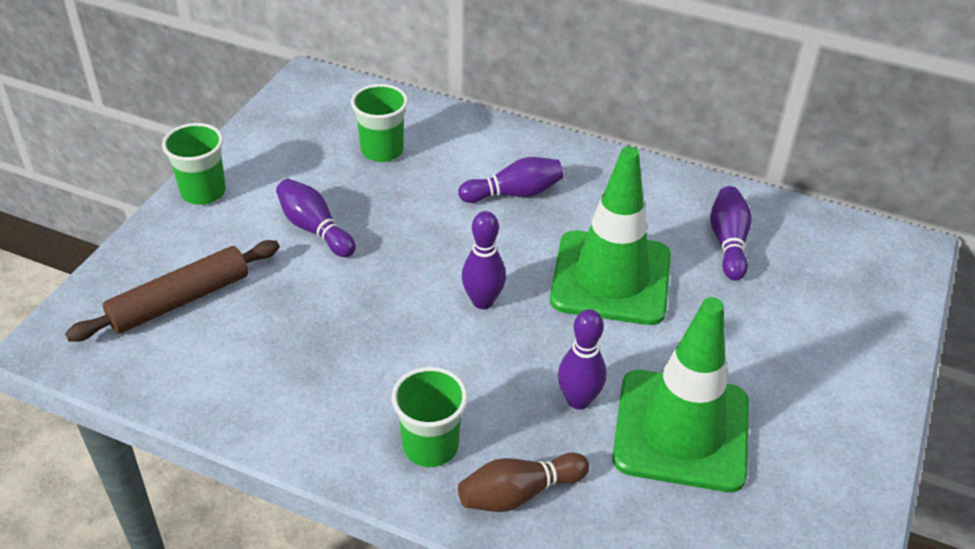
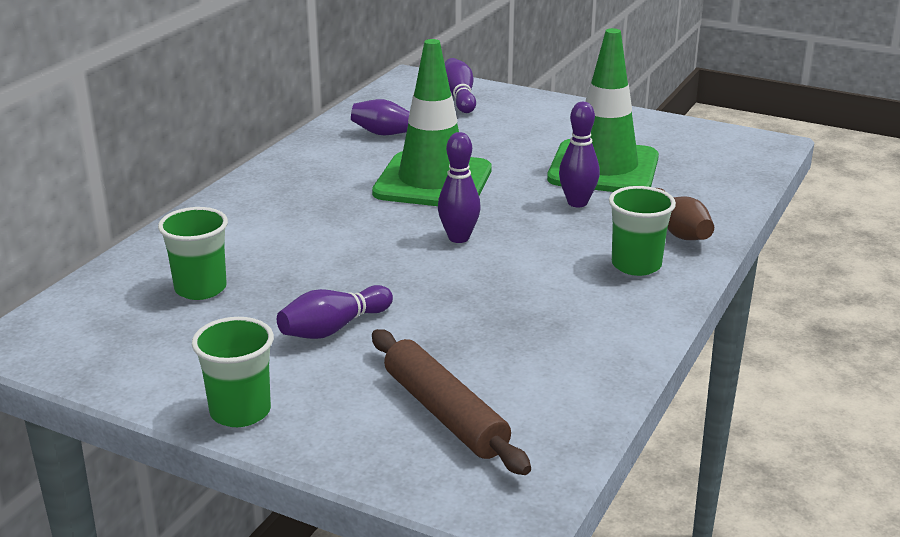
camera: 85 degrees left, 15 degrees down
(514, 193) = (303, 218): purple bowling pin -> purple bowling pin (458, 98)

